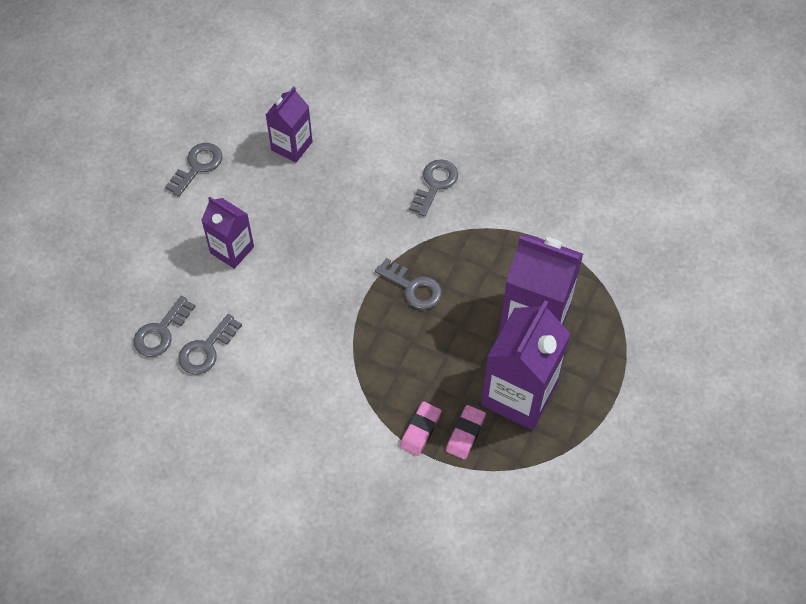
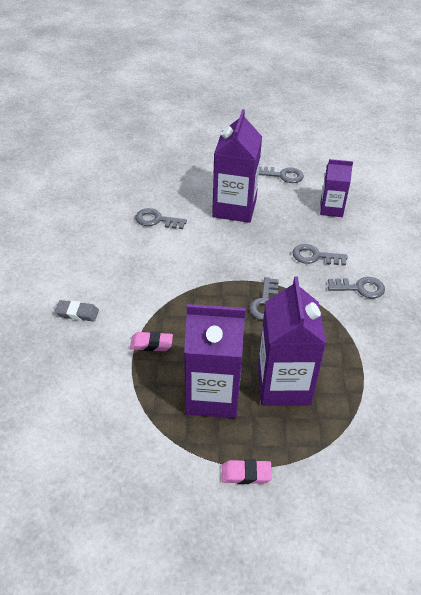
camera: 65 degrees right, 15 degrees down
(161, 332) = (158, 198): grey key -> grey key (315, 256)
(232, 250) = (234, 208): purple carton -> purple carton, size x1.71
(333, 497) = (77, 313): none -> grey eraser
(465, 434) = (161, 372): pink eraser -> pink eraser (246, 474)

